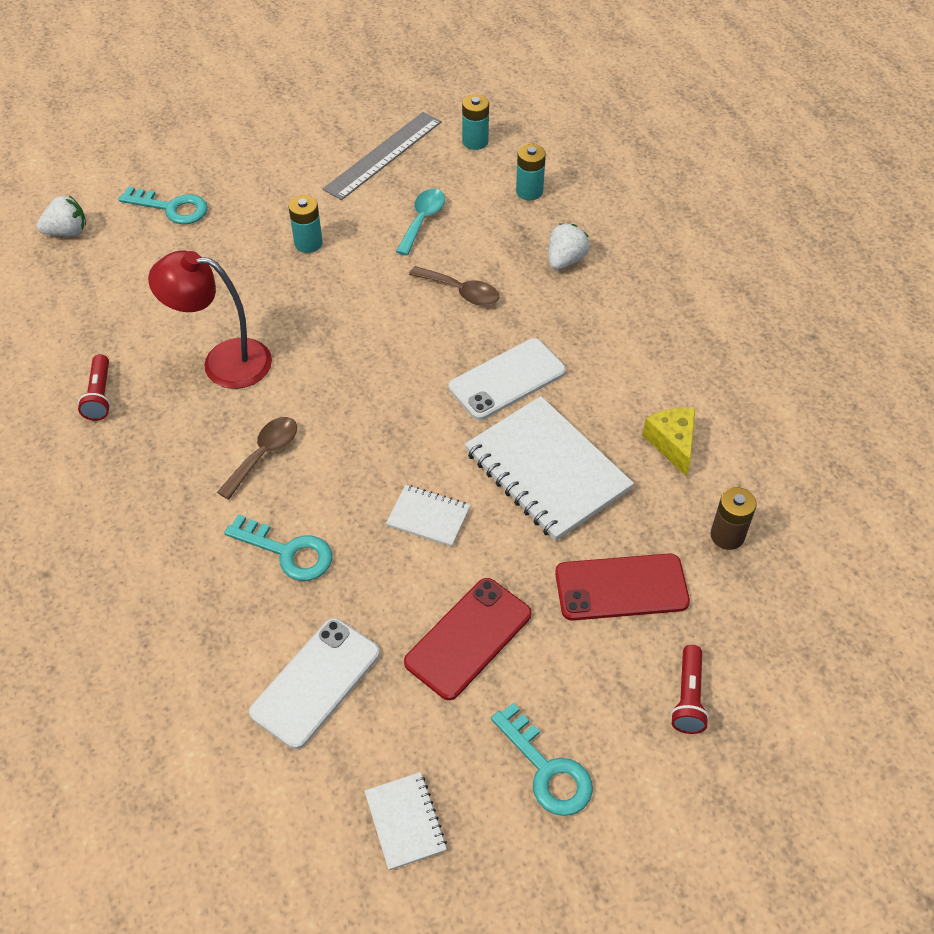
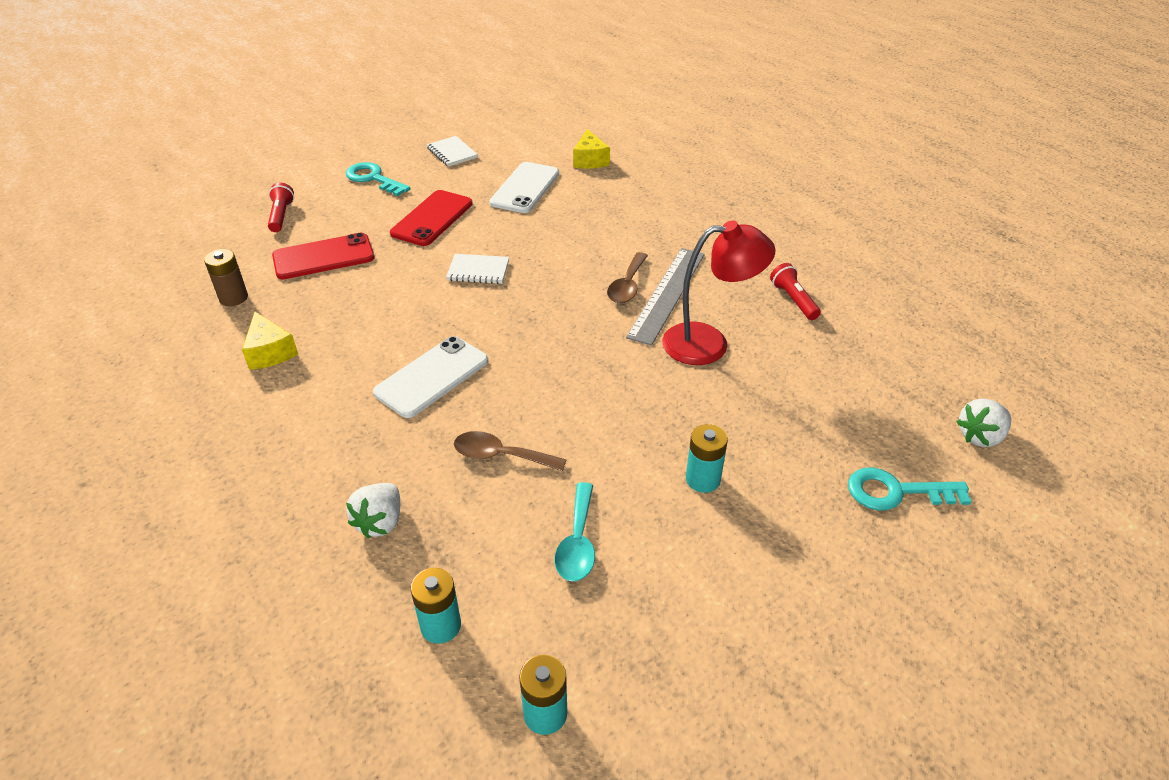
camera: 165 degrees right, 10 degrees down
(186, 738) = (590, 160): none -> yellow cheese
(288, 552) = (575, 237): turquoise key -> none
(383, 155) = (677, 647): grey ruler -> grey ruler (667, 294)
(547, 471) = (386, 314): white notebook -> none

